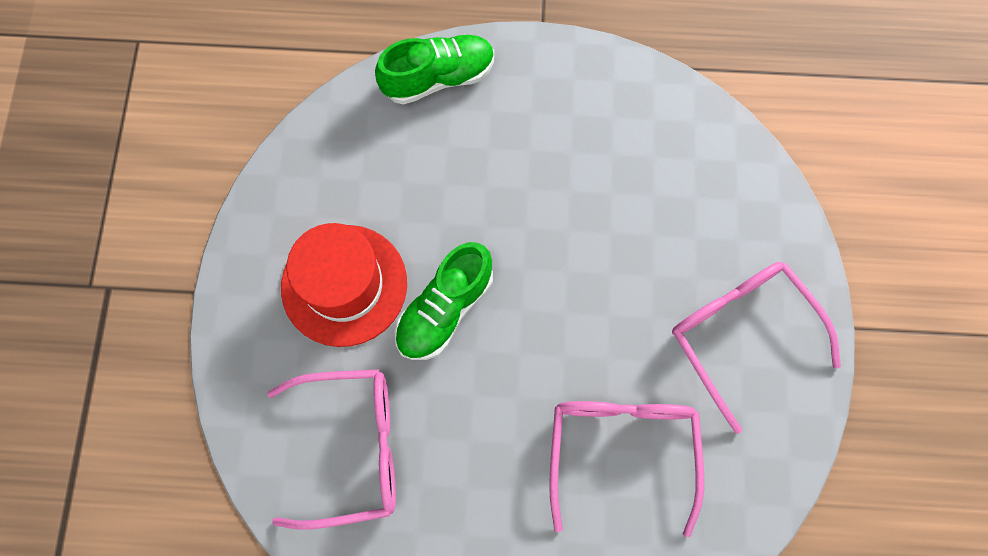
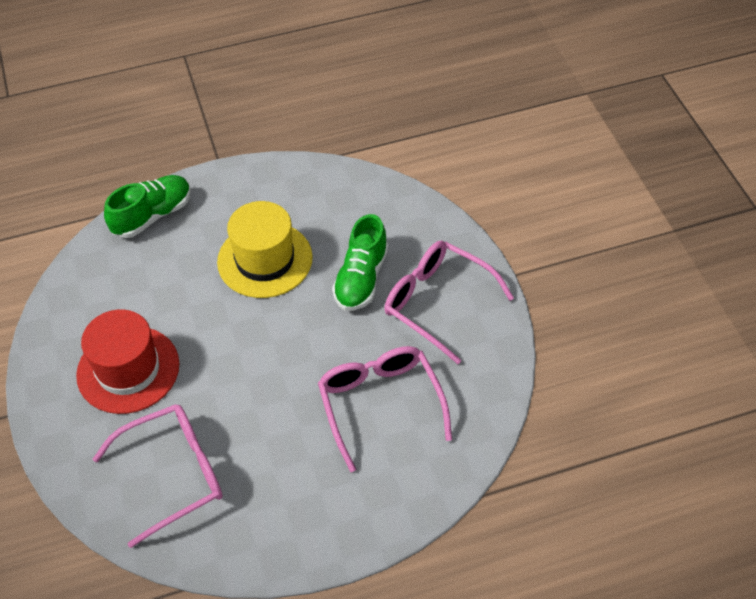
camera: 20 degrees left, 20 degrees down
(445, 309) = (213, 359): green shoe -> green shoe (361, 278)
(551, 192) = (265, 260): none -> yellow hat

